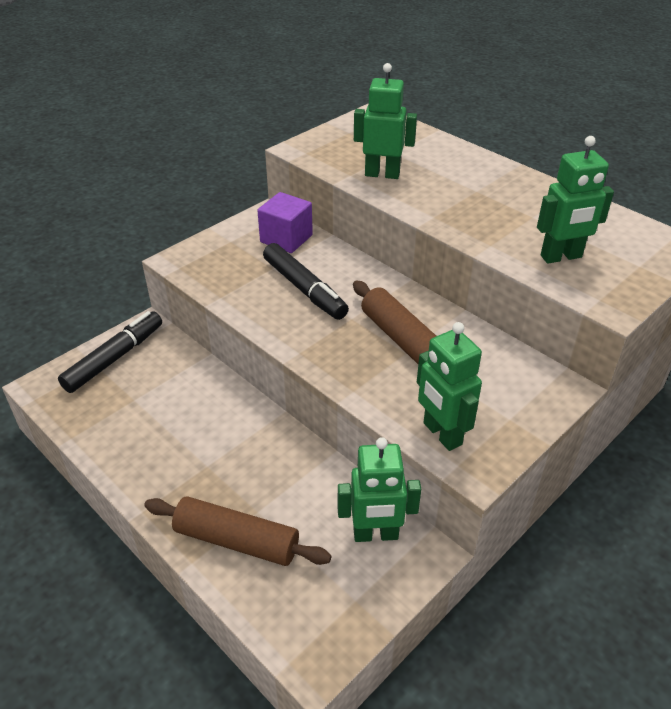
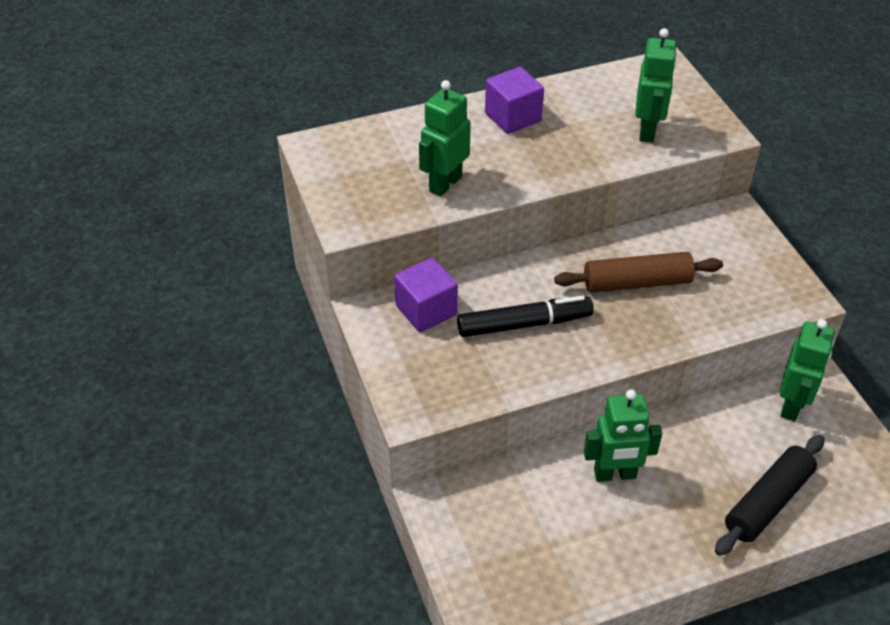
camera: 65 degrees left, 5 degrees up
(114, 358) = (471, 543): black marker -> none
(237, 540) = (767, 502): brown rolling pin -> black rolling pin
(441, 434) = (762, 303): green robot -> green robot (615, 474)
(499, 183) = (513, 117): none -> purple cube

